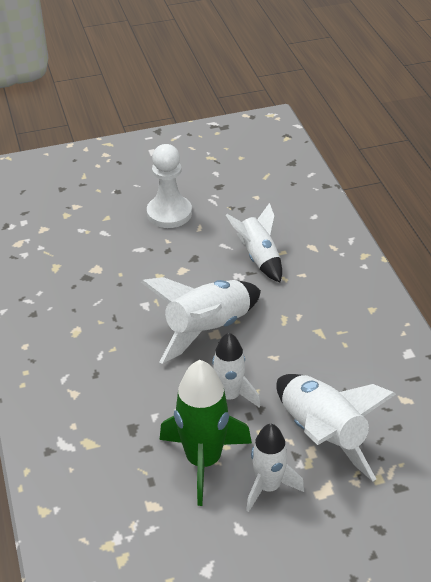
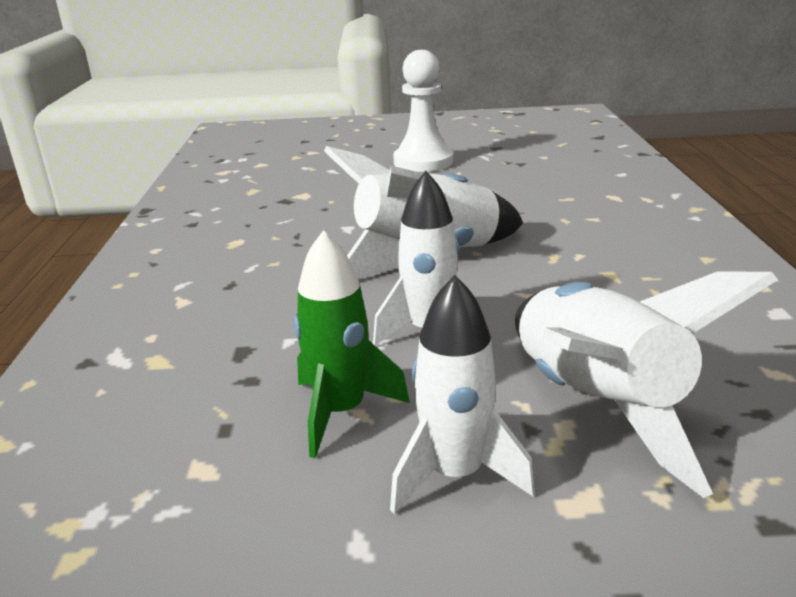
camera: 15 degrees right, 15 degrees down
(203, 461) = (341, 412): green rocket -> green rocket, size x0.65
(259, 257) = (531, 200): white rocket -> none

